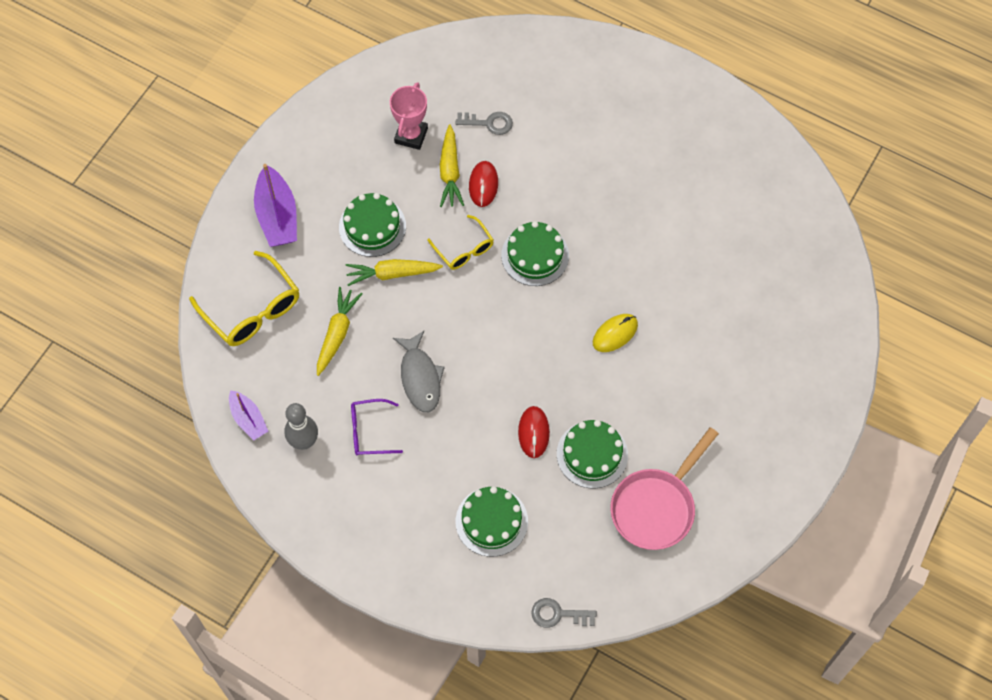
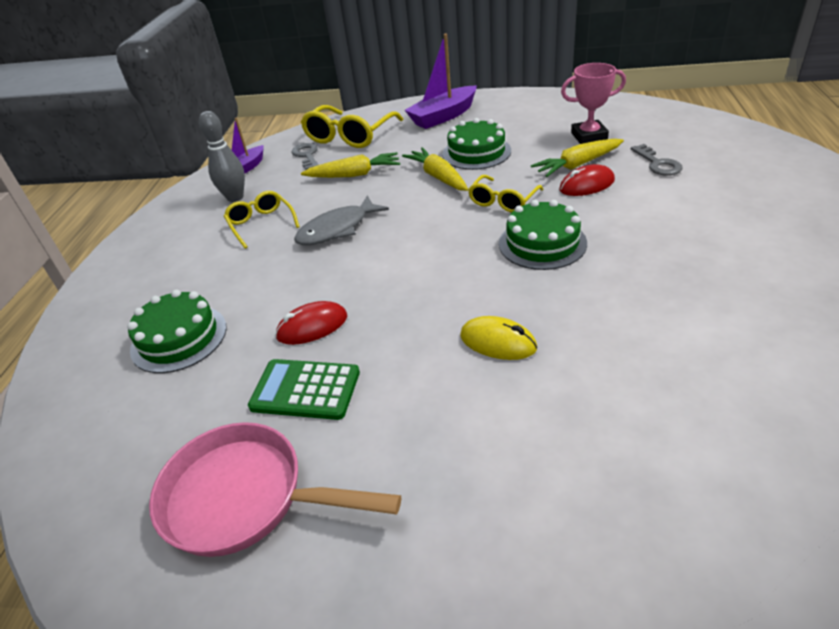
camera: 70 degrees right, 25 degrees down
(369, 431) = (261, 224): purple glasses -> yellow glasses
(558, 614) = (47, 450): grey key -> grey key (307, 156)
(592, 454) = (305, 390): green cake -> green calculator

